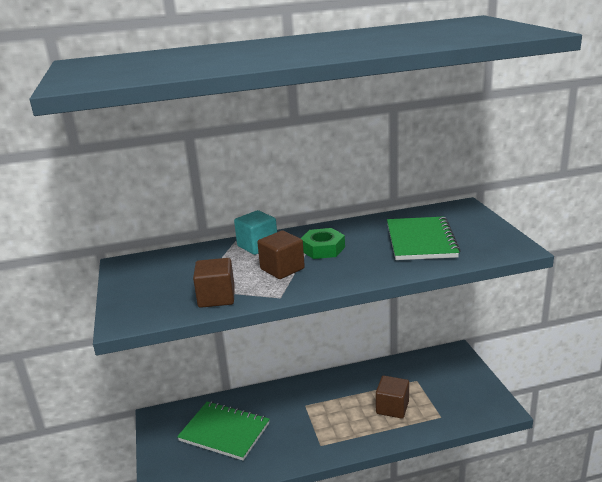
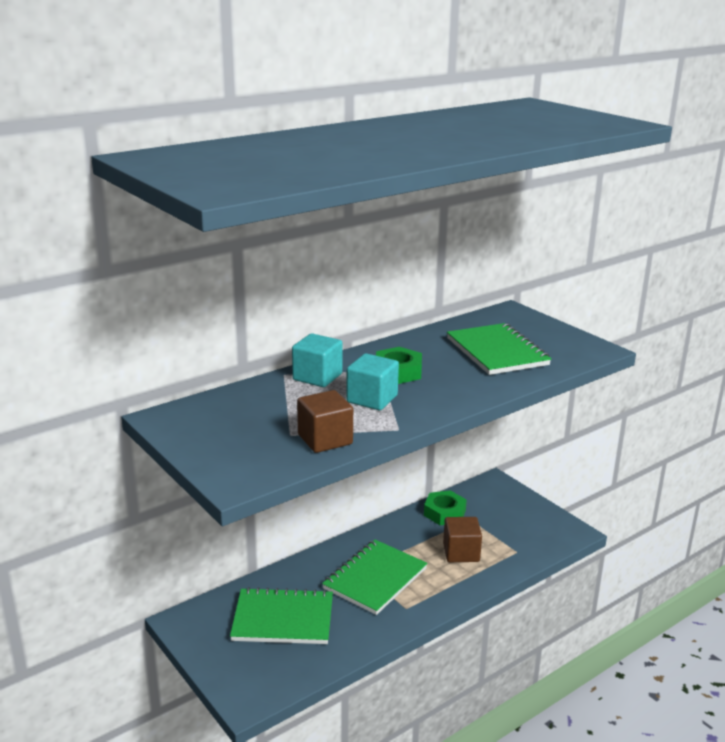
camera: 25 degrees left, 0 degrees up
(282, 269) = (372, 399): brown cube -> turquoise cube
(311, 415) = (375, 579): none -> green notebook
(398, 371) = (444, 513): none -> green nut

